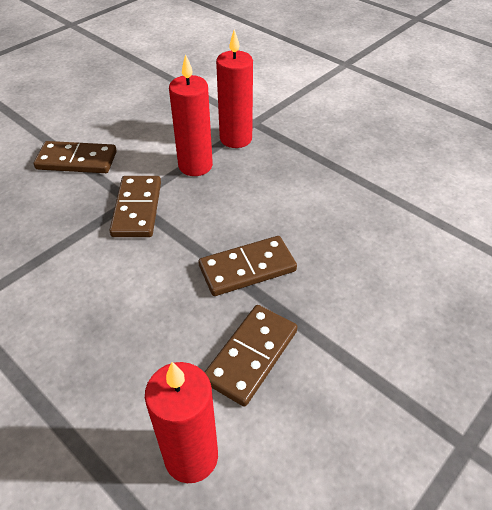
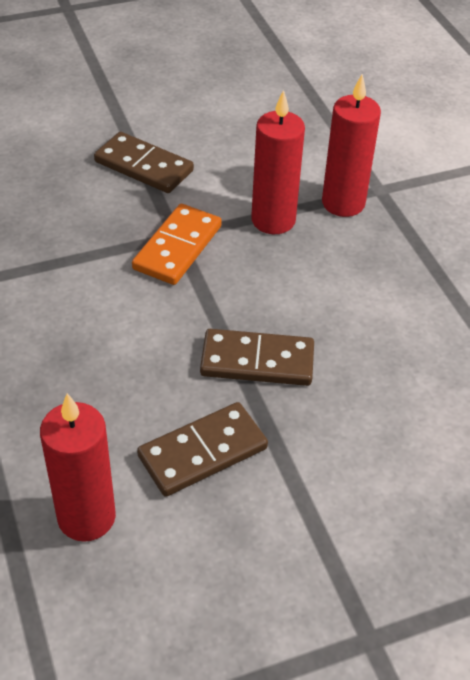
camera: 25 degrees right, 0 degrees up
(137, 209) = (177, 247): brown domino -> orange domino

